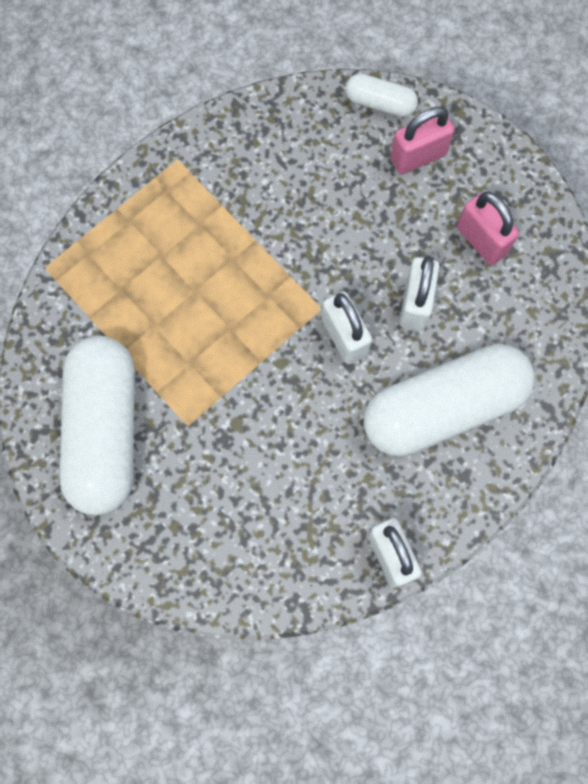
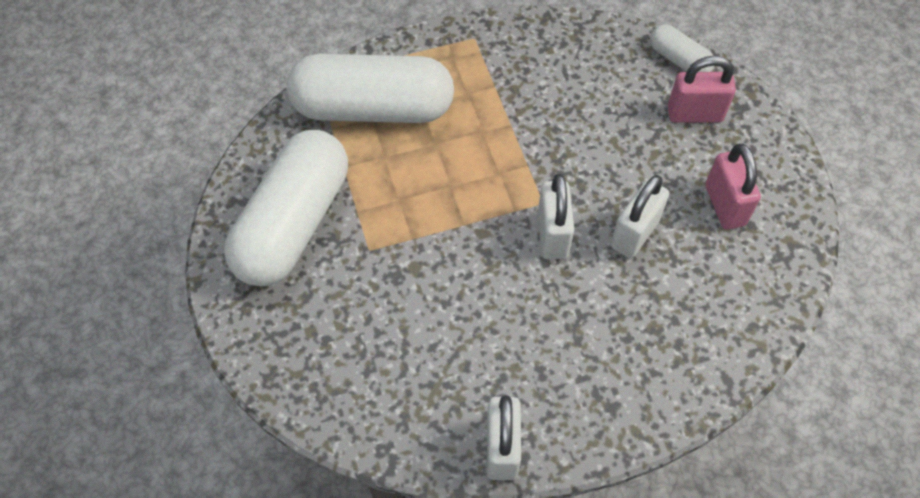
camera: 25 degrees right, 15 degrees down
(443, 407) = (619, 335): white capsule -> white capsule (373, 108)

